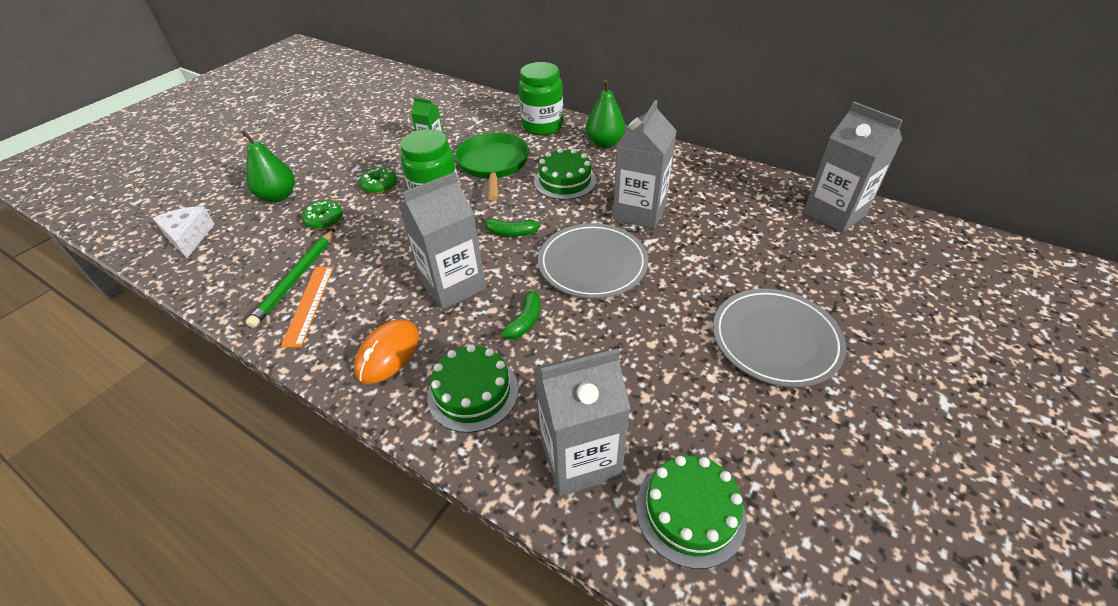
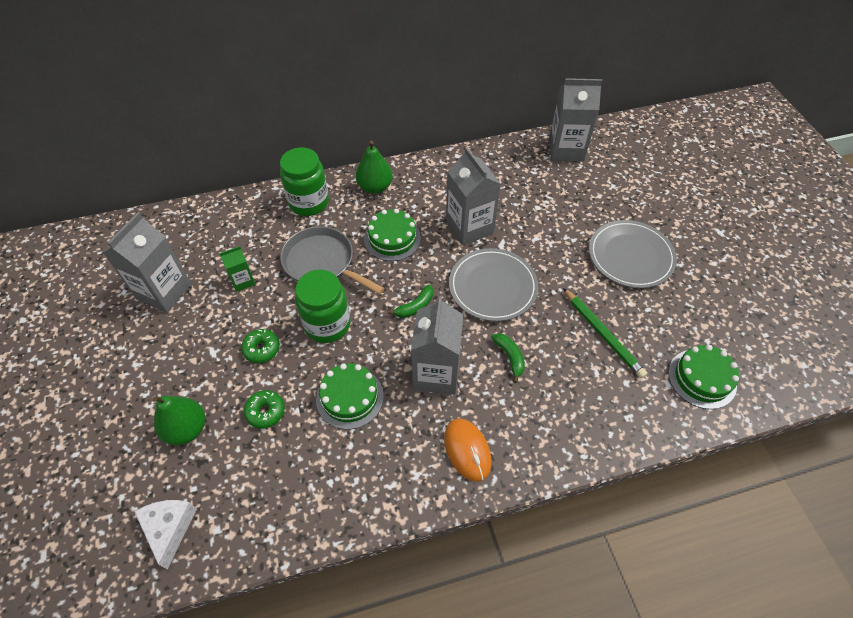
camera: 50 degrees left, 10 degrees up
(189, 237) = (169, 528): white cheese -> white cheese turned 60 degrees clockwise
(295, 279) = (324, 469): green pencil -> green pencil (603, 334)
(309, 304) = (366, 475): orange ruler -> none
(473, 392) = (544, 422): green cake -> green cake (349, 397)
(493, 164) = (322, 263): green pan -> grey pan
(580, 458) = (635, 401): grey carton -> grey carton (164, 291)

